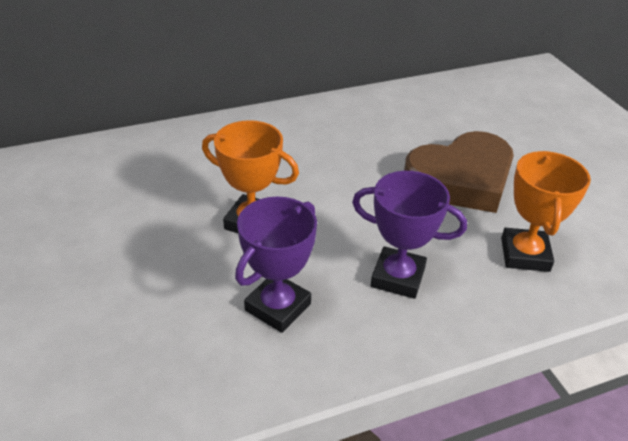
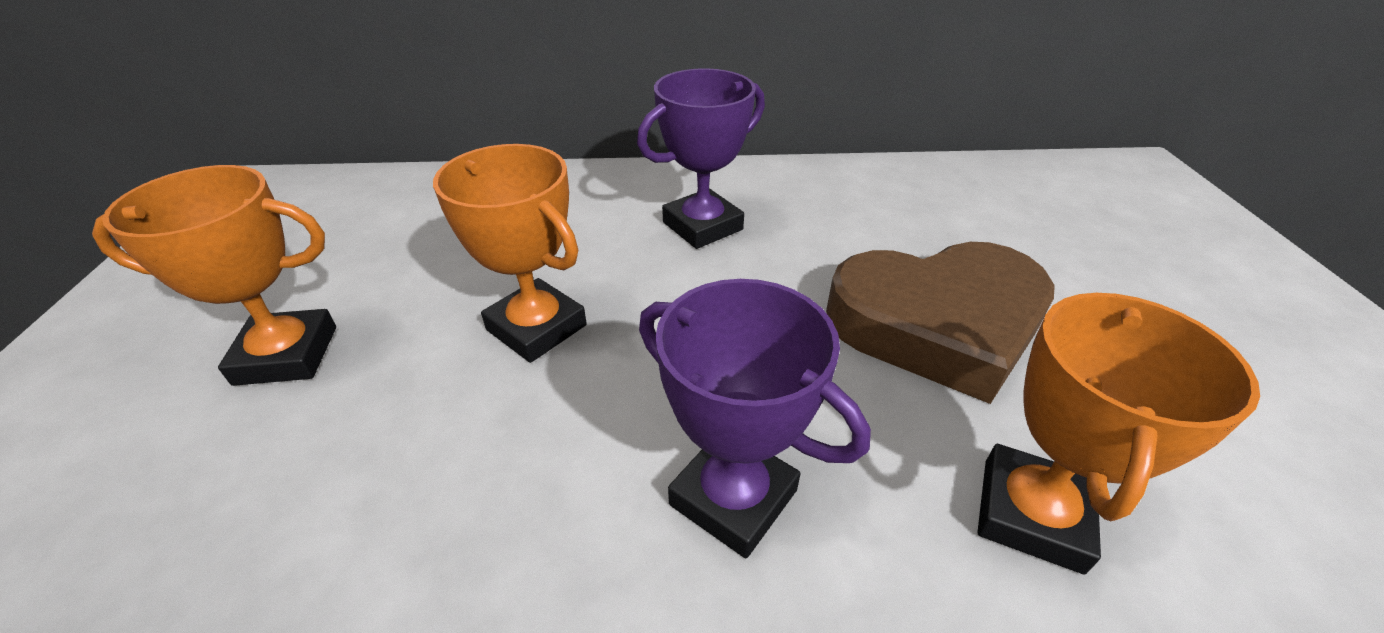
camera: 20 degrees right, 0 degrees up
(115, 266) = (287, 355): none -> orange trophy
(277, 307) = (474, 501): purple trophy -> purple trophy (702, 226)

